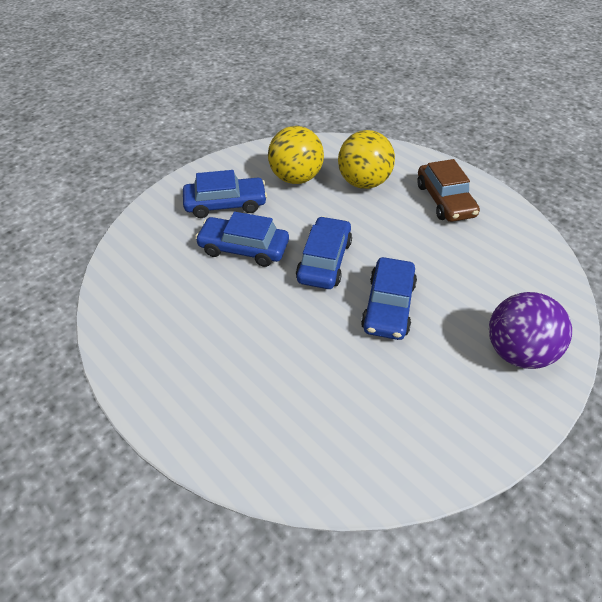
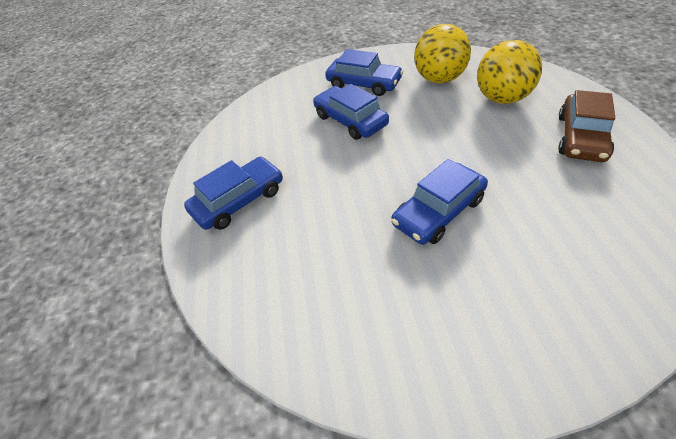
camera: 40 degrees right, 0 degrees up
(324, 261) = (409, 152): blue car -> blue car (239, 201)
(517, 352) = (550, 317): purple ball -> none

